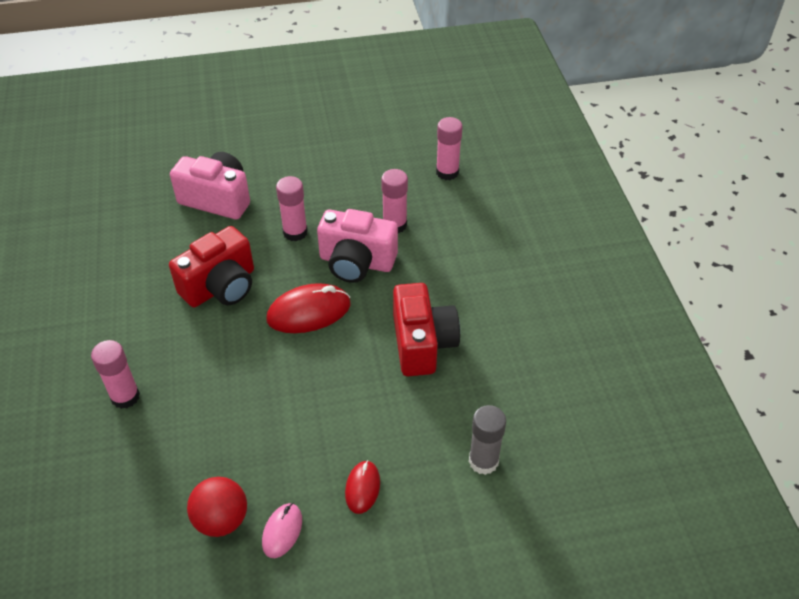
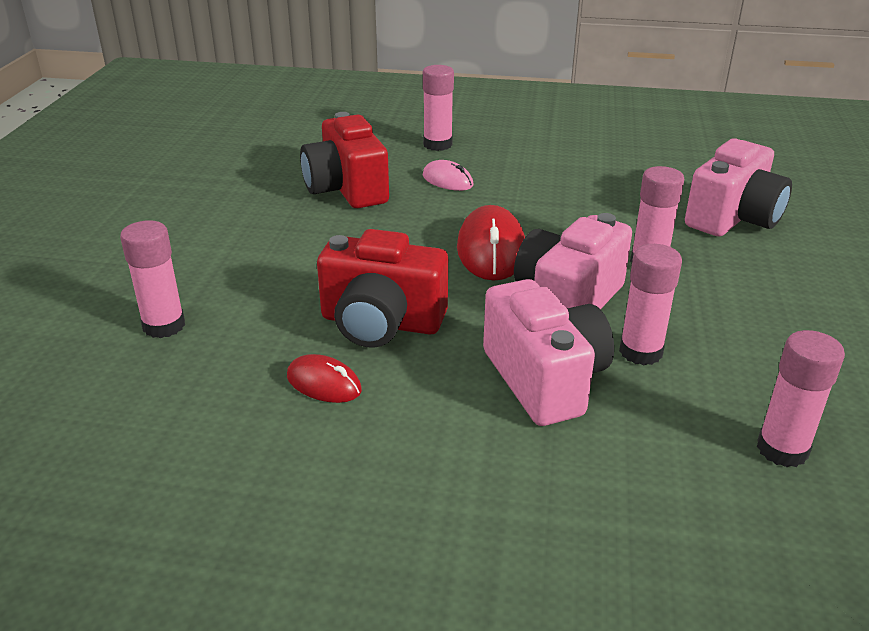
camera: 110 degrees right, 15 degrees down
(221, 286) = (565, 202): red camera -> red camera (346, 189)
(221, 519) = (261, 171): red ball -> none
(282, 531) = (218, 195): pink mouse -> pink mouse (447, 180)
(362, 488) = (217, 241): red mouse -> red mouse (324, 383)
(439, 258) = (544, 379): none -> pink camera
(483, 461) = (164, 326): grey glue stick -> pink glue stick

